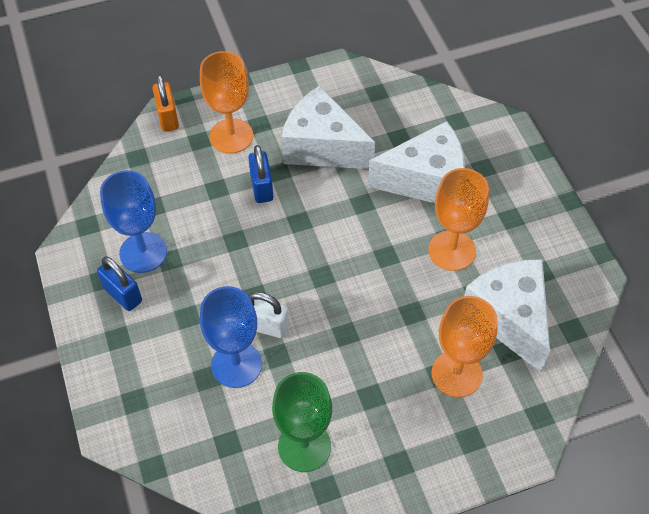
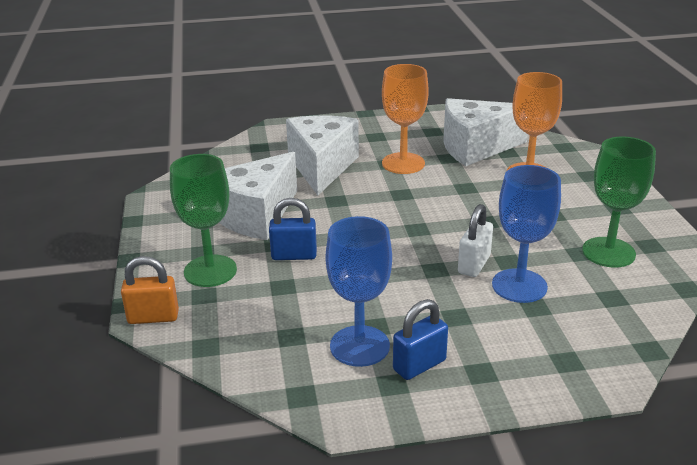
camera: 80 degrees left, 25 degrees down
(231, 136) = (210, 271): orange goblet -> green goblet

